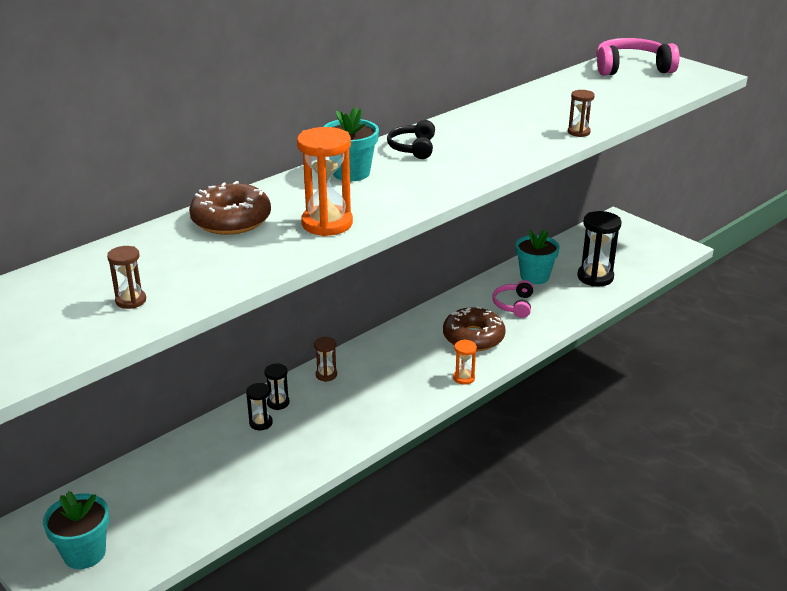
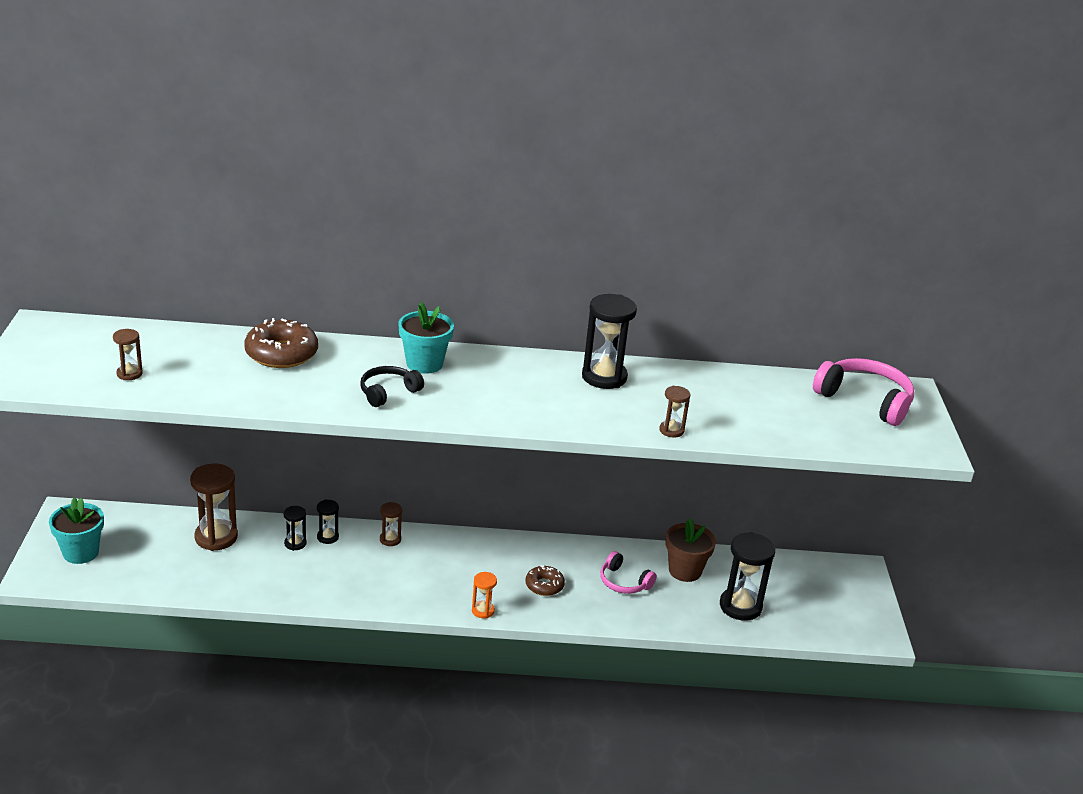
camera: 40 degrees right, 0 degrees up
(189, 461) = (216, 537): none -> brown hourglass
(327, 224) = (332, 392): orange hourglass -> none
(413, 148) = (509, 369): black headphones -> black headphones (388, 392)
(473, 337) = (544, 585): brown donut -> brown donut, size x0.59
(478, 124) = (604, 377): none -> black hourglass
(514, 305) = (623, 582): pink headphones -> pink headphones turned 105 degrees counterclockwise
(534, 276) = (685, 571): turquoise flower pot -> brown flower pot

